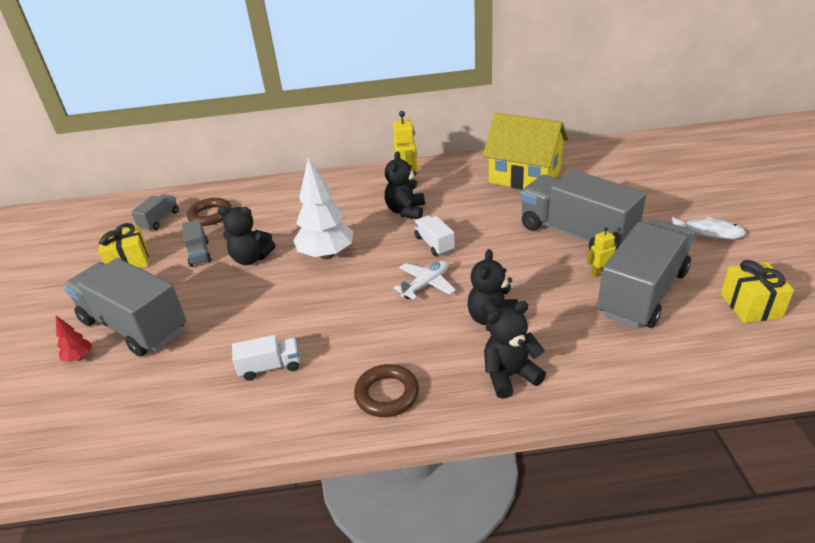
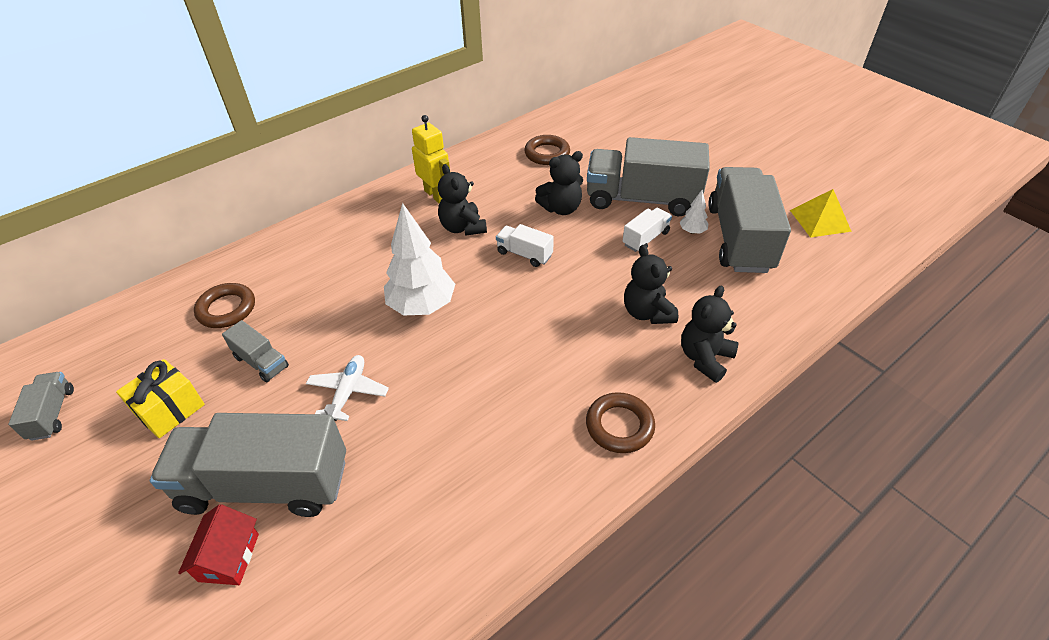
camera: 35 degrees left, 10 degrees up
(79, 358) = (229, 557): red tree -> red house
(159, 220) = (158, 340): grey truck -> grey truck (52, 414)
(251, 258) = (336, 343): black teddy bear -> black teddy bear (561, 208)
(270, 367) = (480, 454): white truck -> white truck (645, 238)
(426, 284) = (555, 300): white plane -> white plane (348, 392)
(524, 176) = (547, 154): yellow house -> brown ring
(599, 273) = (692, 231): yellow robot -> white tree
(708, 232) = (741, 164): white fish -> none
(750, 305) = (820, 220): yellow gift -> yellow pyramid

